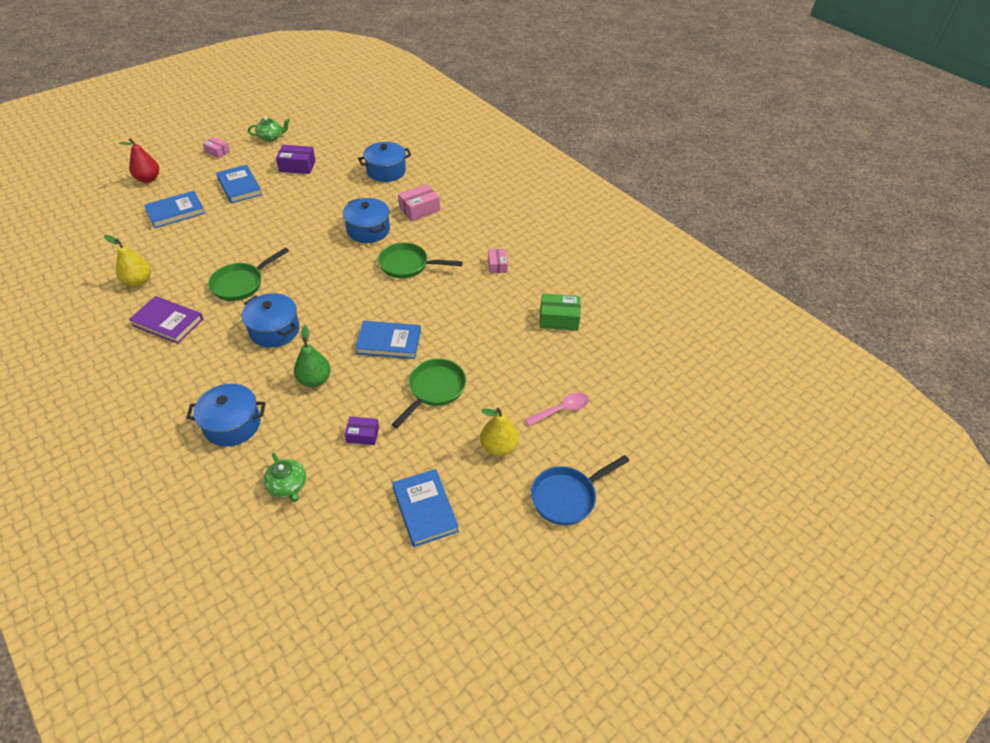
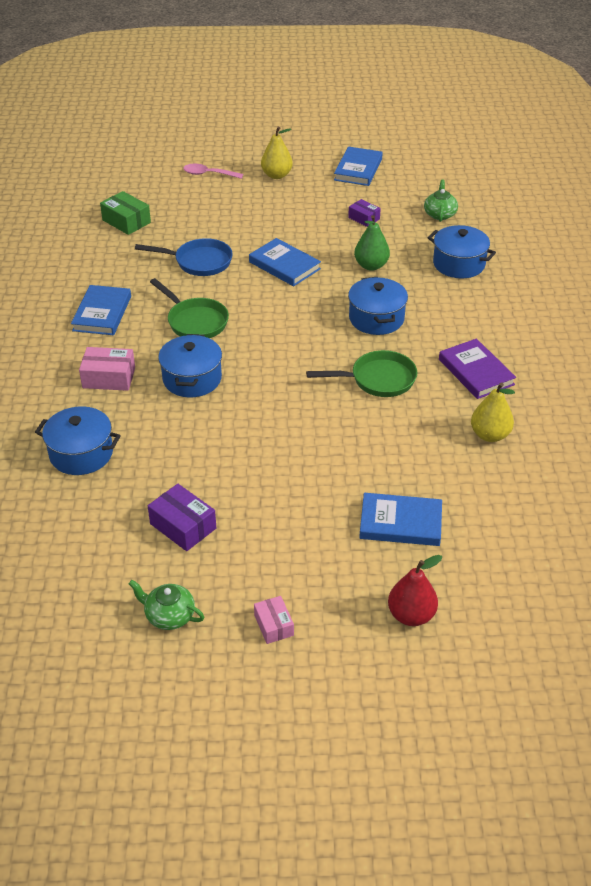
camera: 140 degrees left, 5 degrees down
(239, 186) = (289, 527): blue book -> blue book (102, 313)
(434, 390) = (284, 221): green pan -> none
(497, 265) = (113, 283): pink box -> none
(567, 497) = (264, 140): blue pan -> blue pan (199, 262)

